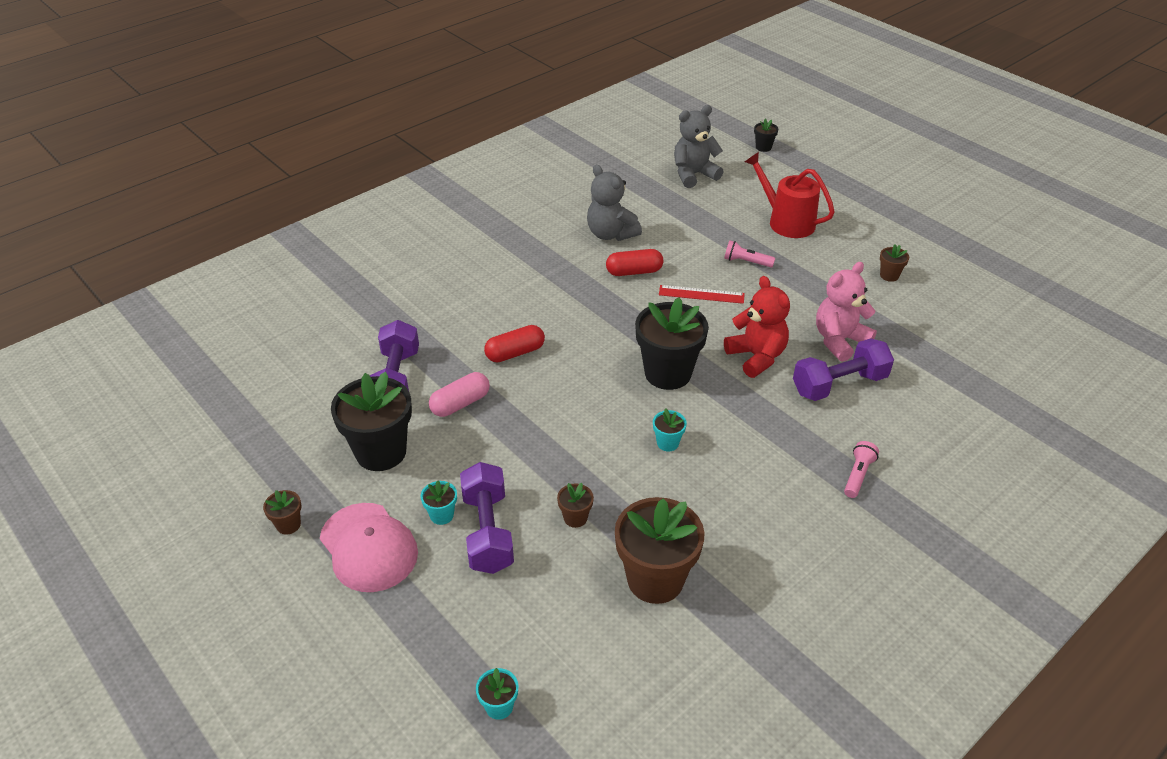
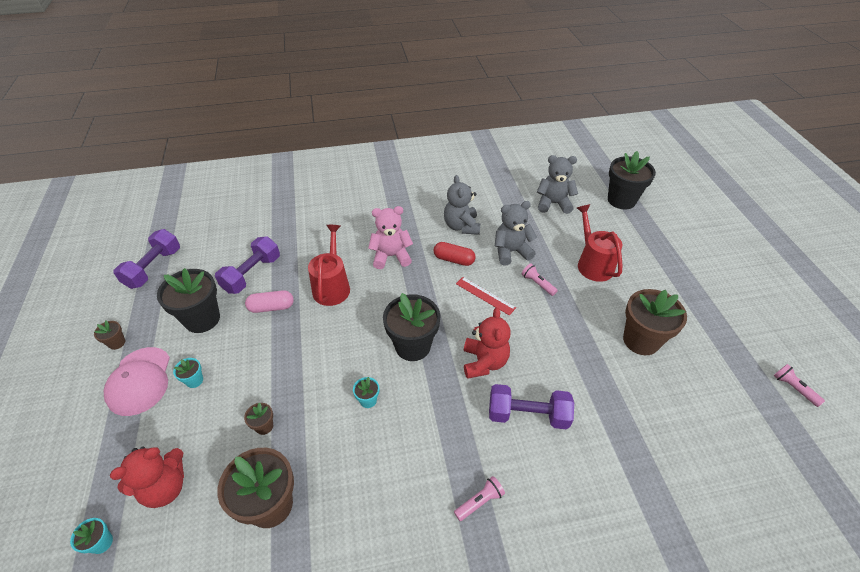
camera: 30 degrees right, 5 degrees up
(487, 532) = (208, 407): purple dumbbell -> purple dumbbell (153, 268)
(515, 353) = (332, 286): red capsule -> red watering can
(519, 624) = (165, 487): none -> red teddy bear
(690, 240) = (511, 252): none -> grey teddy bear
(763, 147) = (621, 200): black flower pot -> black flower pot, size x2.26
(839, 340) = (557, 378): pink teddy bear -> pink teddy bear (391, 256)
(889, 275) = (641, 340): brown flower pot -> brown flower pot, size x2.26
(1045, 263) = (793, 388): none -> pink flashlight

